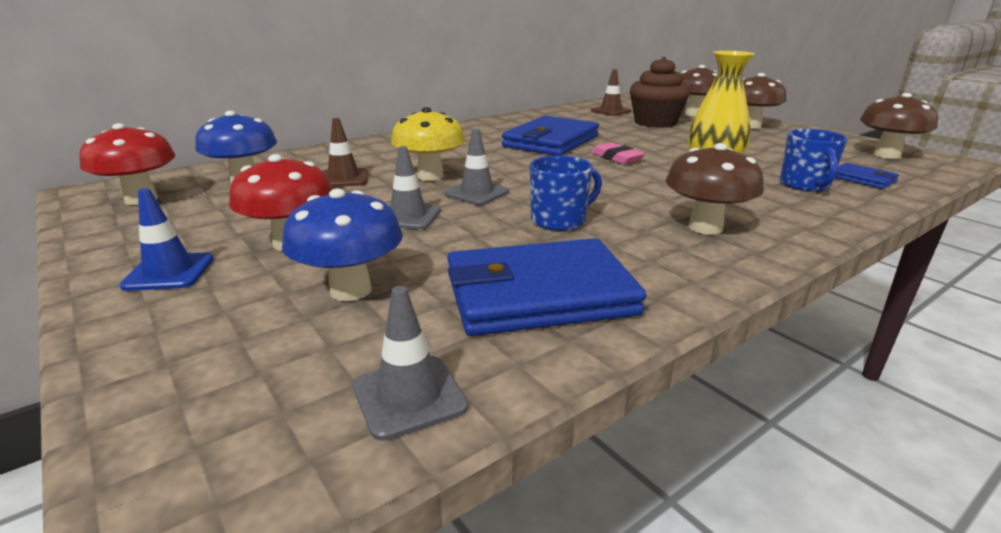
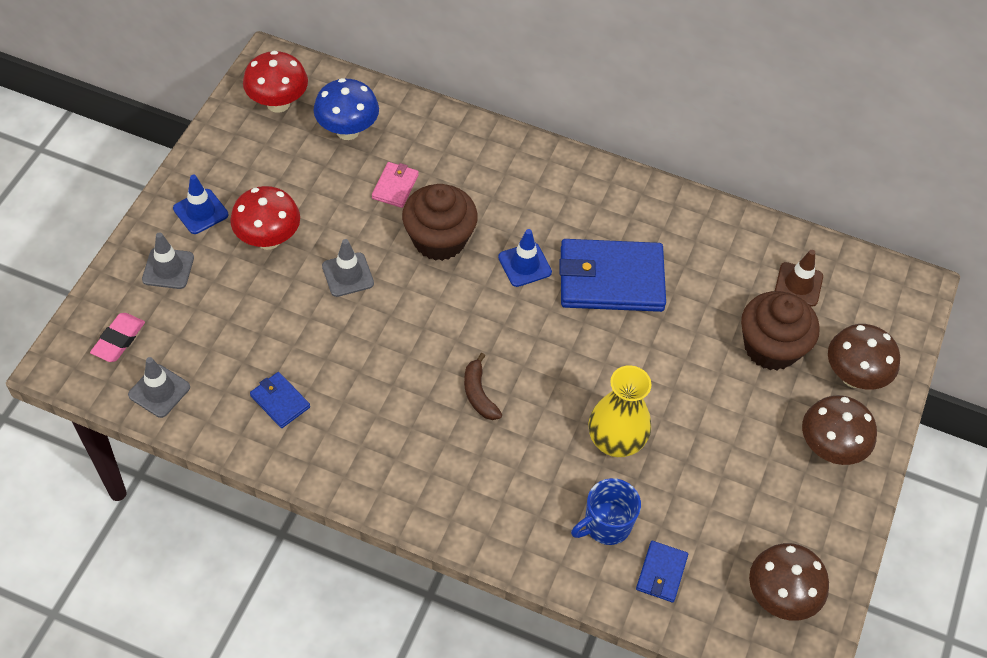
camera: 55 degrees right, 30 degrees up
(344, 178) = (395, 186): brown traffic cone -> pink wallet
(350, 290) = (231, 309): blue mushroom -> none
(430, 176) = (439, 239): yellow mushroom -> brown cupcake
(477, 193) = (421, 291): grey traffic cone -> grey traffic cone (168, 268)
(502, 158) = (524, 265): none -> blue traffic cone
(539, 294) = (280, 401): blue wallet -> blue wallet, size x0.46
(560, 220) = (399, 369): blue mug -> none
(616, 158) = (591, 354): pink eraser -> pink eraser (118, 340)
(624, 197) = (479, 394): none -> brown banana
(705, 227) = (444, 465): brown mushroom -> none

